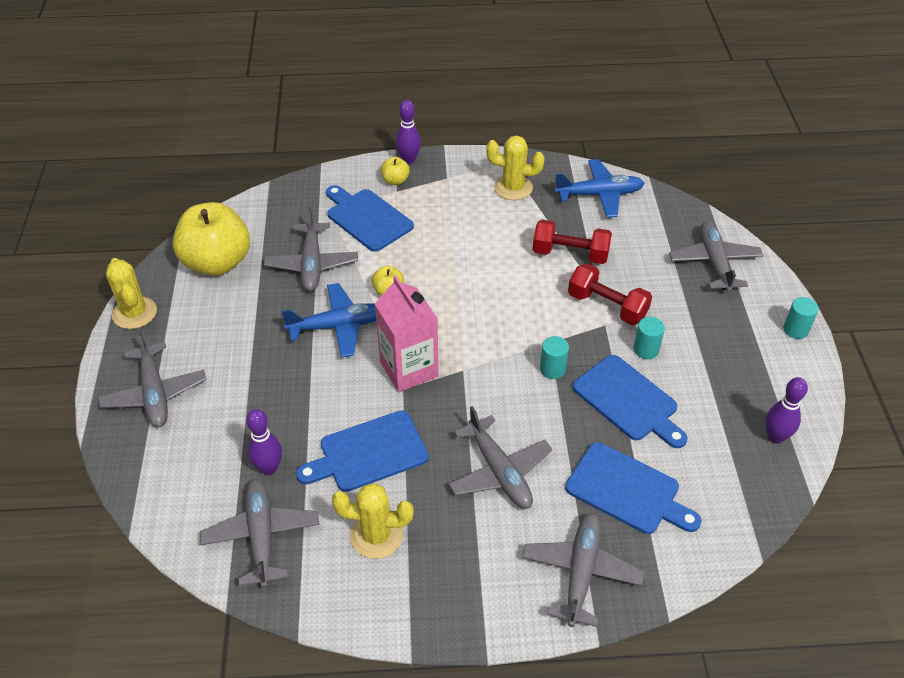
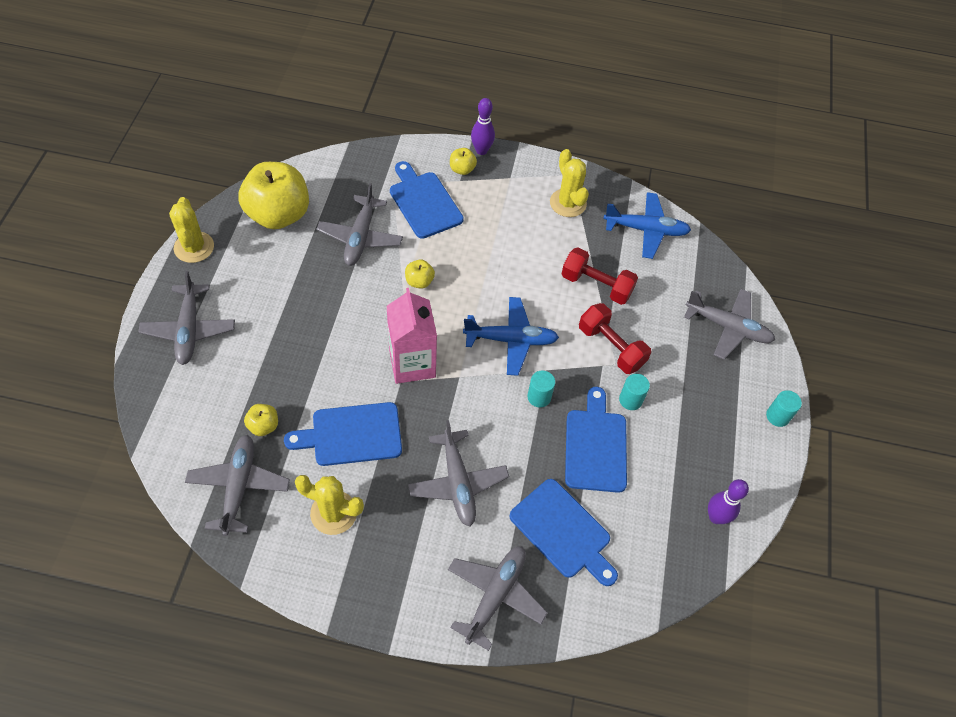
camera: 10 degrees right, 10 degrees up
(269, 468) = (263, 426): purple bowling pin -> yellow apple
(339, 326) = (365, 305): blue plane -> blue plane (511, 340)
(513, 188) = (568, 203): yellow cactus -> yellow cactus turned 45 degrees clockwise
(628, 401) = (595, 446): blue cutting board -> blue cutting board turned 150 degrees counterclockwise
(714, 262) = (728, 327): grey plane -> grey plane turned 105 degrees clockwise

